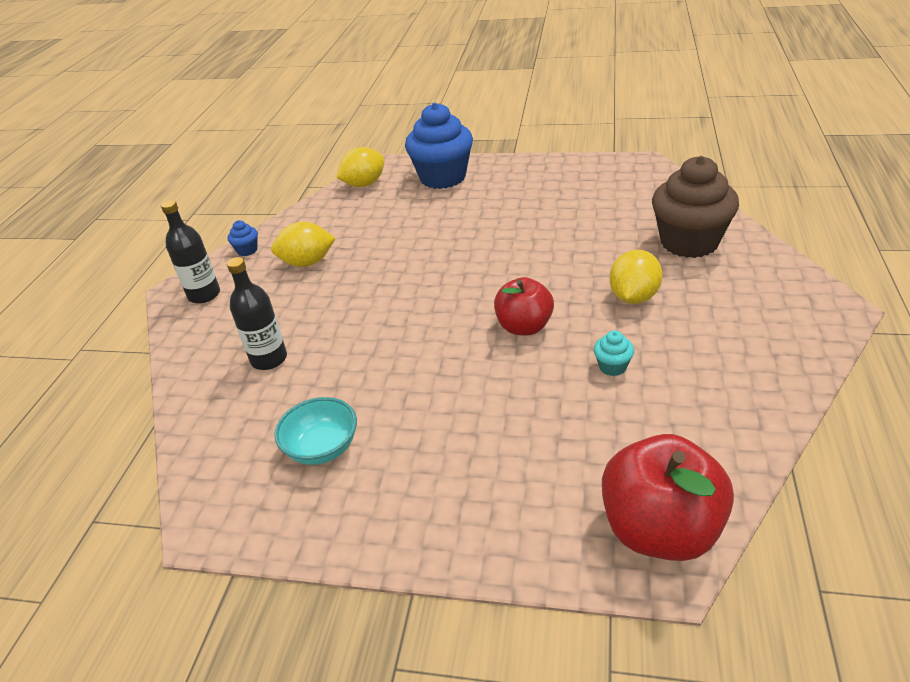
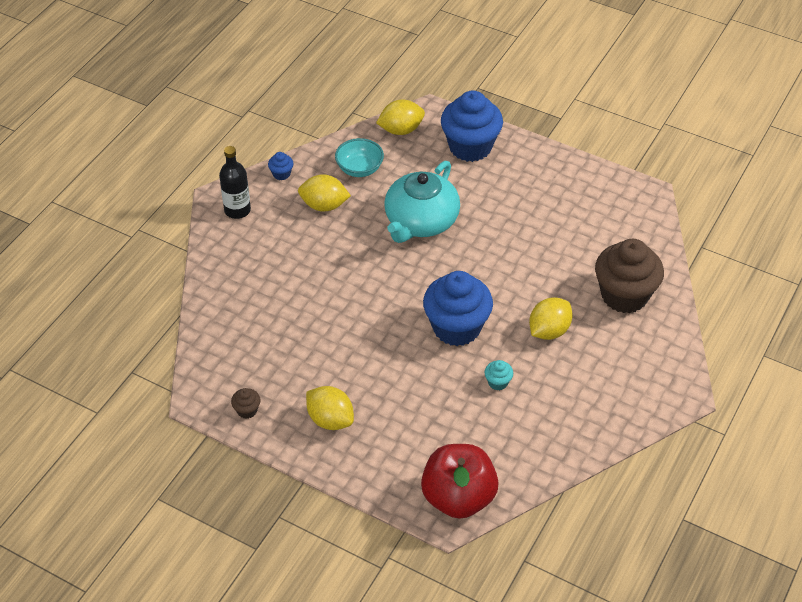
camera: 15 degrees right, 10 degrees up
(269, 359) = (269, 289): black bottle -> none
(285, 515) = (247, 410): none -> brown cupcake
(322, 448) = (283, 373): turquoise bowl -> turquoise bowl (359, 169)
(415, 486) = (330, 420): none -> yellow lemon
(424, 245) = (421, 221): none -> turquoise teapot
(524, 327) = (456, 327): red apple -> blue cupcake

